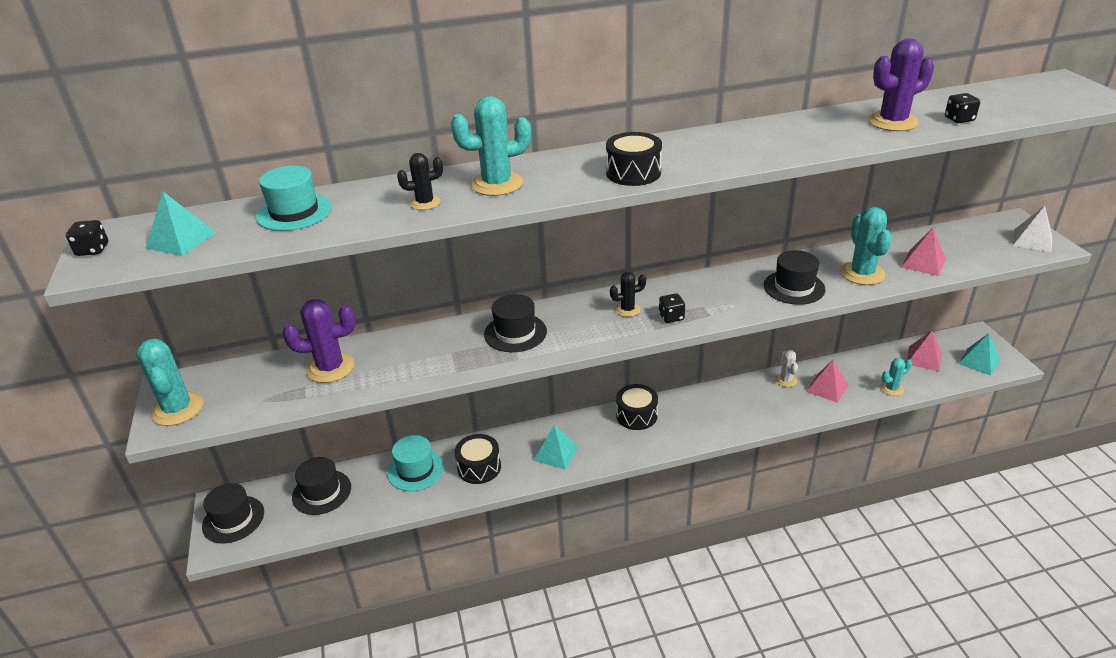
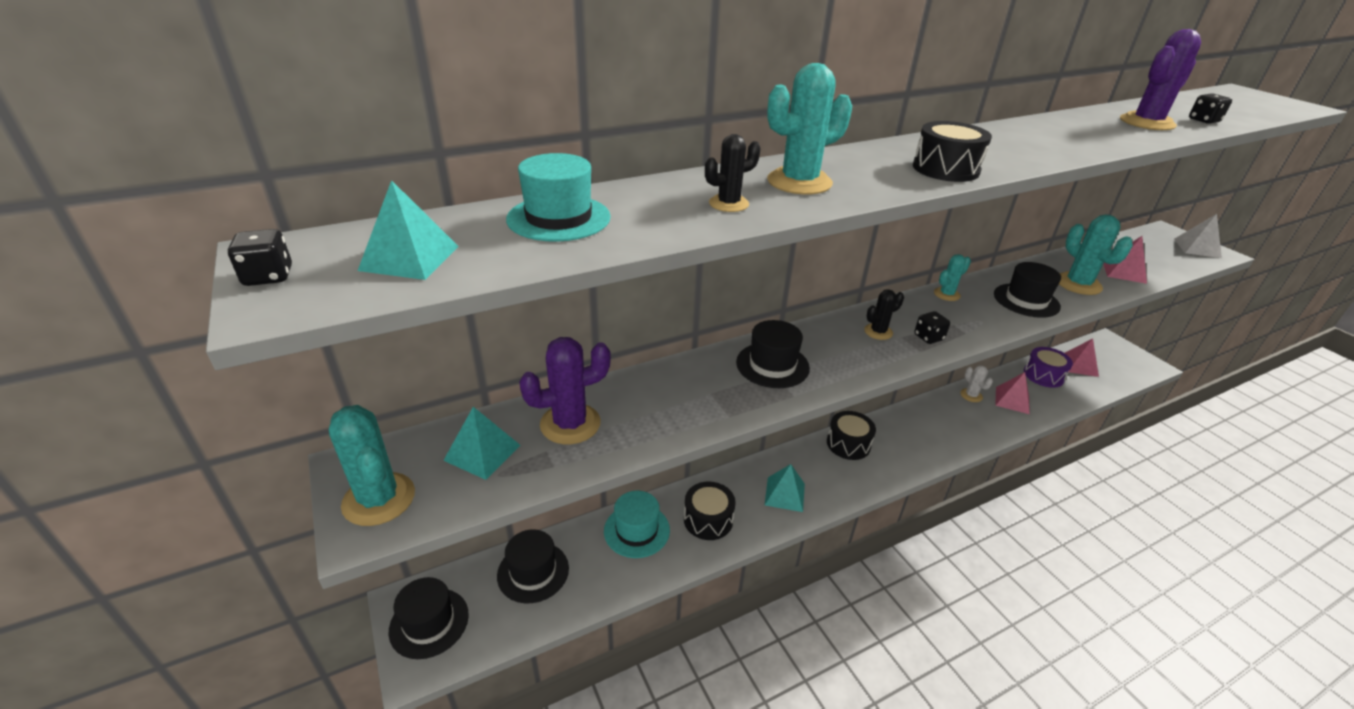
camera: 15 degrees left, 0 degrees up
(877, 366) = (1043, 375): none -> purple drum
(891, 389) = (1068, 396): turquoise cactus -> turquoise cactus (946, 294)
(979, 361) = (1125, 365): turquoise pyramid -> turquoise pyramid (482, 452)

